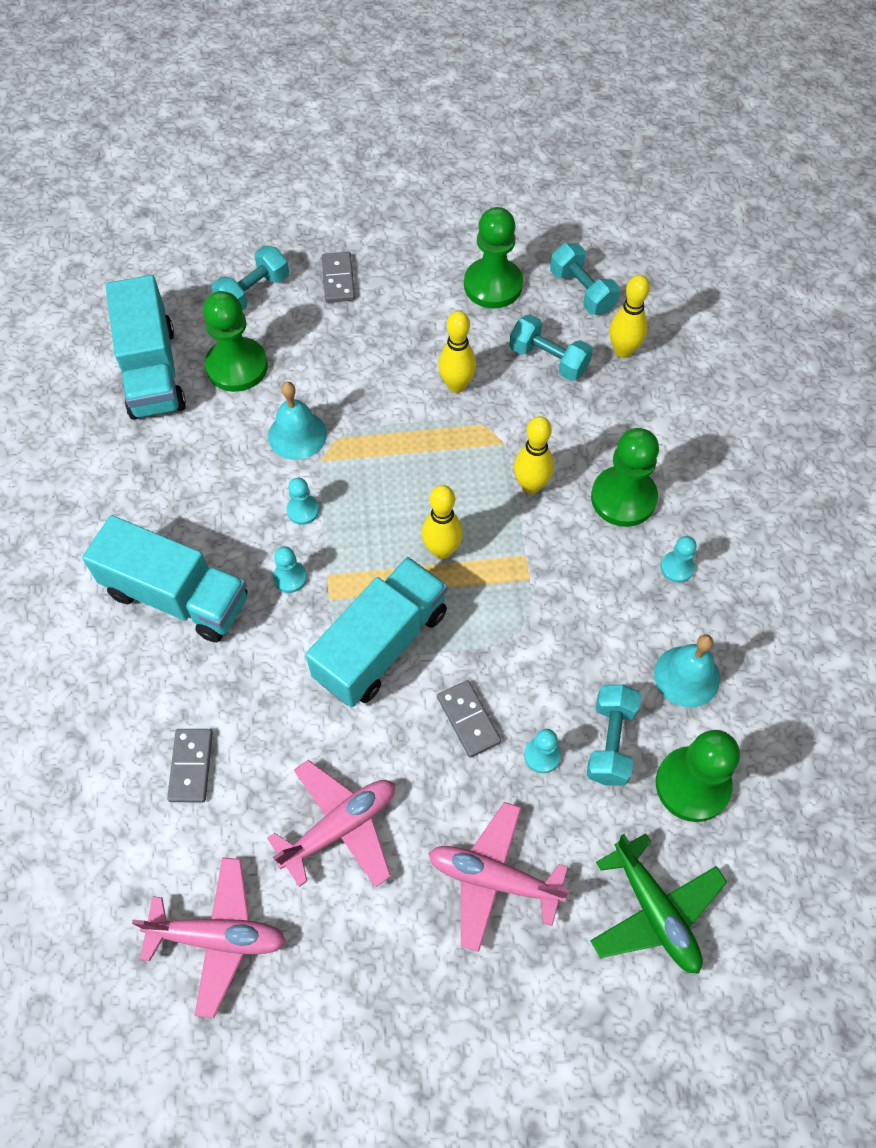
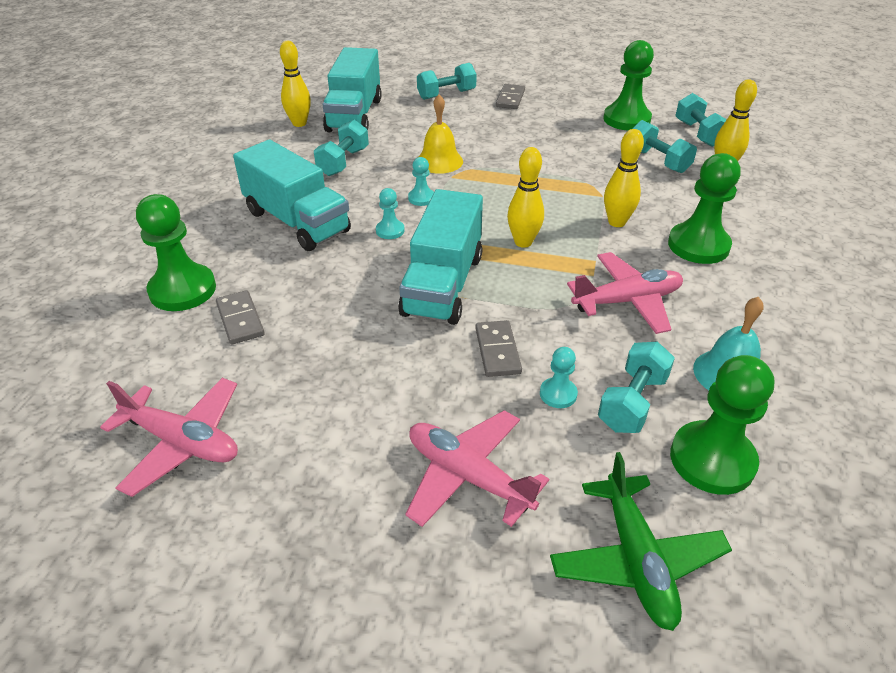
camera: 20 degrees right, 20 degrees down
(181, 471) = (343, 162): none -> turquoise dumbbell
(191, 766) = (240, 319): grey domino -> grey domino turned 45 degrees counterclockwise
(237, 366) = (415, 123): green pawn -> green pawn (183, 290)
(297, 435) = (439, 161): turquoise bell -> yellow bell
(340, 827) = (340, 394): pink plane -> pink plane (627, 301)
(381, 645) = (443, 285): turquoise truck -> turquoise truck turned 135 degrees clockwise
(456, 385) = (576, 160): yellow bowling pin -> yellow bowling pin (299, 123)
(677, 567) = (738, 298): turquoise pawn -> none

